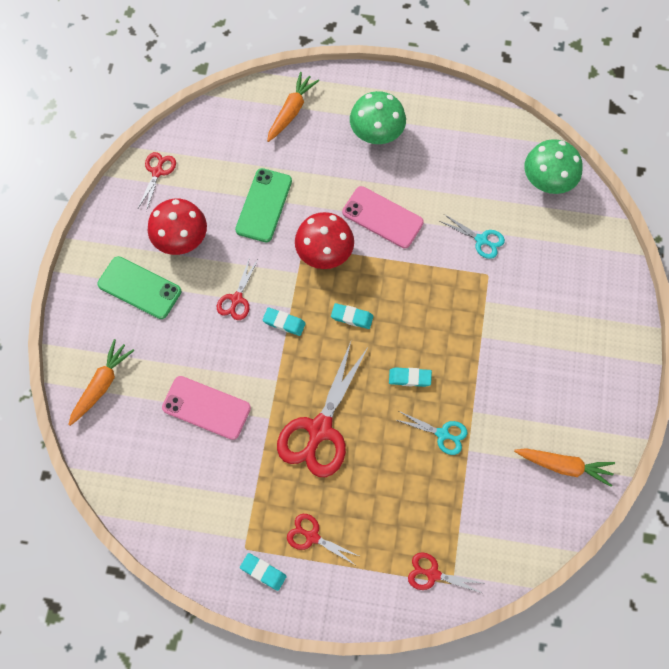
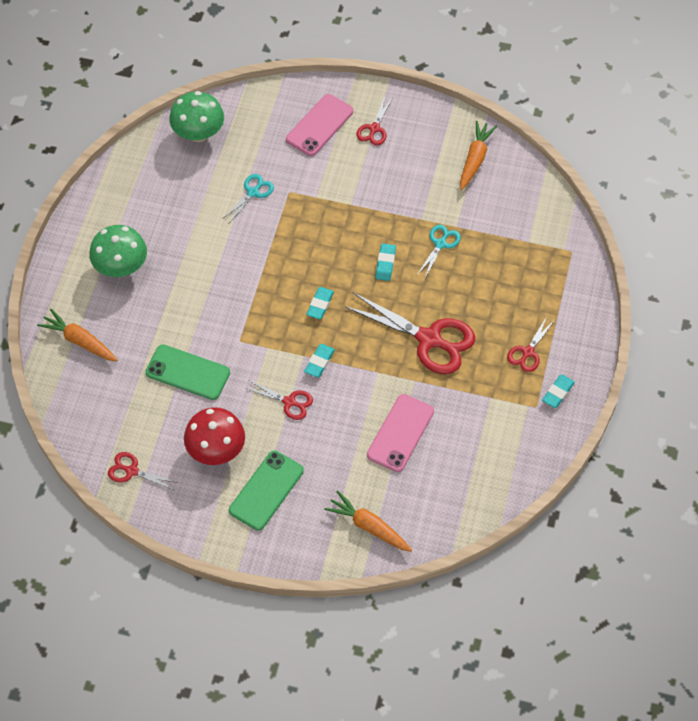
camera: 85 degrees left, 10 degrees down
(324, 253) = (249, 322): red mushroom -> none
(382, 217) = (217, 270): pink phone -> pink phone (319, 125)
(433, 574) = (563, 264): red scissors -> red scissors (374, 129)

